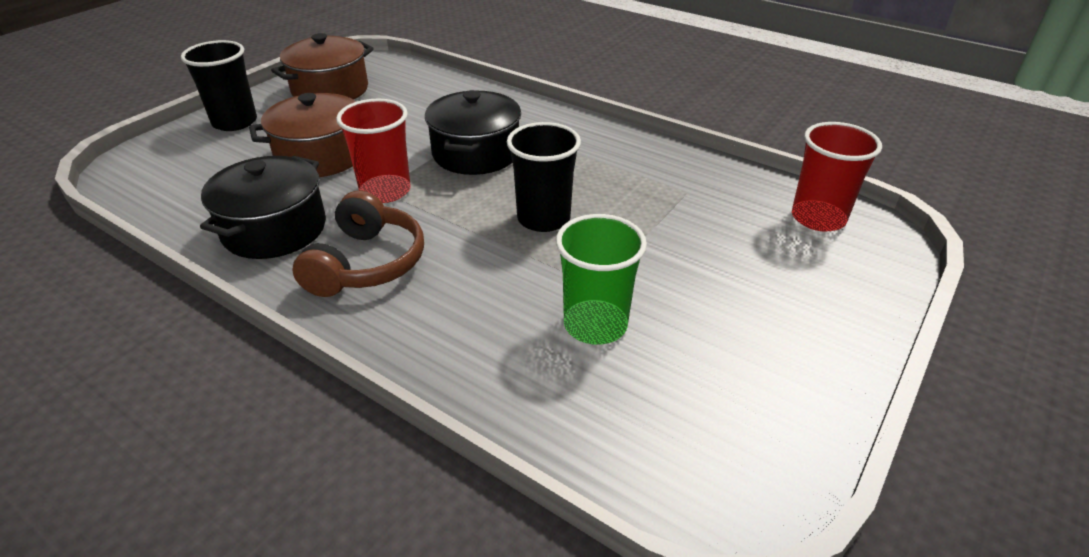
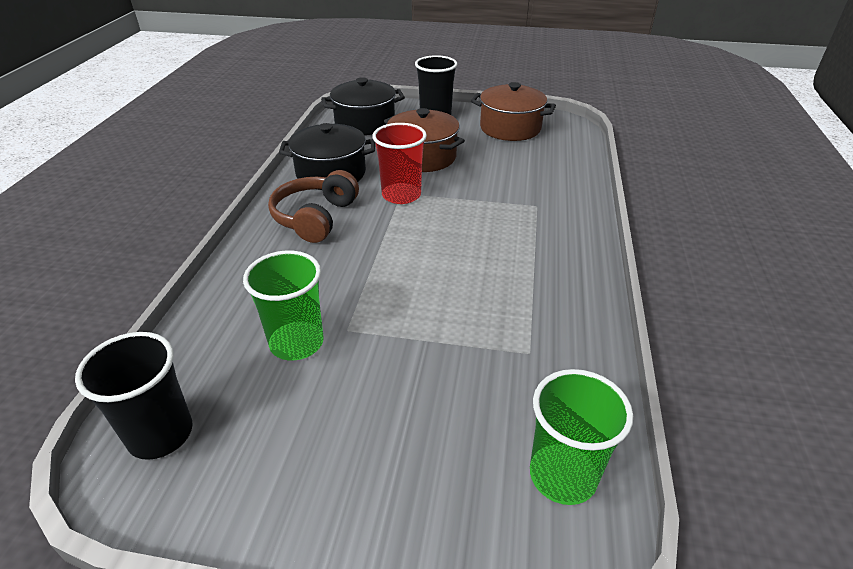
camera: 65 degrees right, 0 degrees up
(366, 263) = (315, 218): brown headphones -> brown headphones turned 120 degrees clockwise
(476, 153) = (484, 215): black pot -> black pot (365, 123)
(543, 218) = (418, 276): black cup -> black cup (160, 434)
(818, 218) = (562, 475): red cup -> green cup

